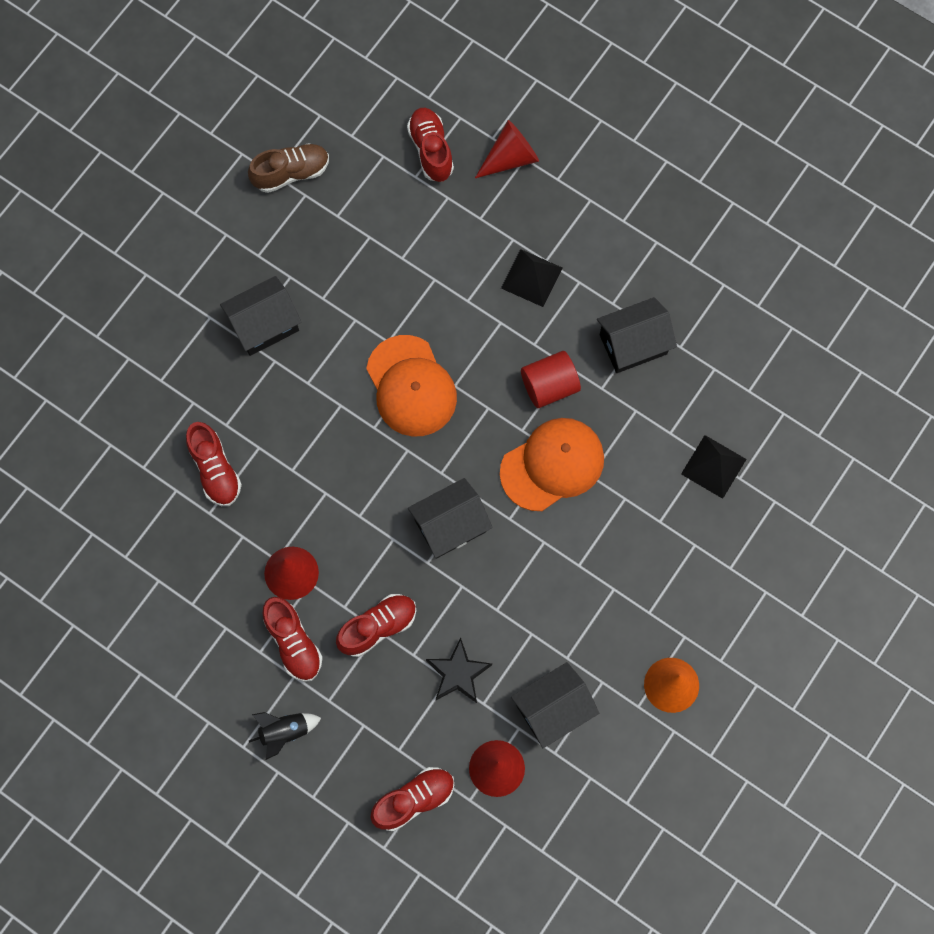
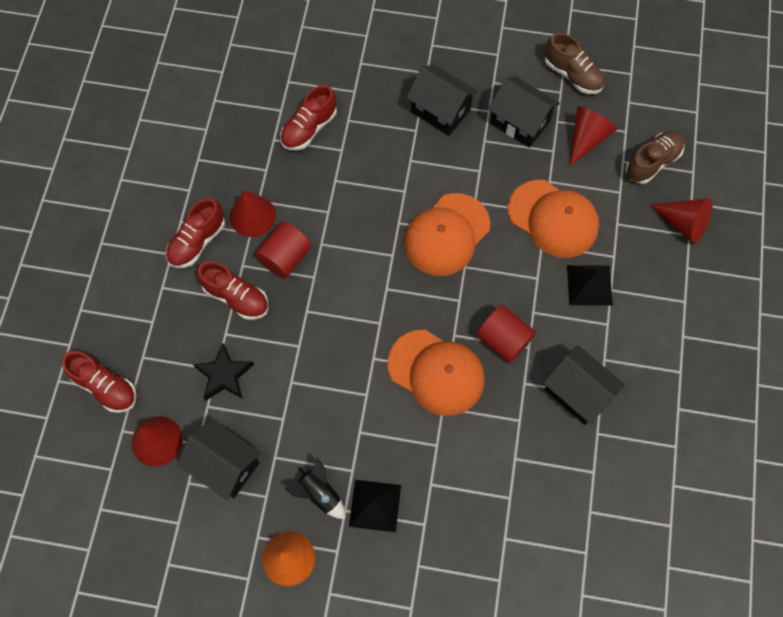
camera: 65 degrees right, 5 degrees down
(285, 732) = (124, 267): black rocket -> black rocket (320, 494)
(357, 559) = (285, 258): none -> red cylinder
(372, 197) = (586, 138): none -> red cone
(431, 150) = (652, 162): red shoe -> brown shoe
(445, 275) = (553, 219): none -> orange cap
(450, 526) = (345, 315): black house -> black house (520, 122)
(713, 466) = (503, 510): black pyramid -> black pyramid (375, 505)

